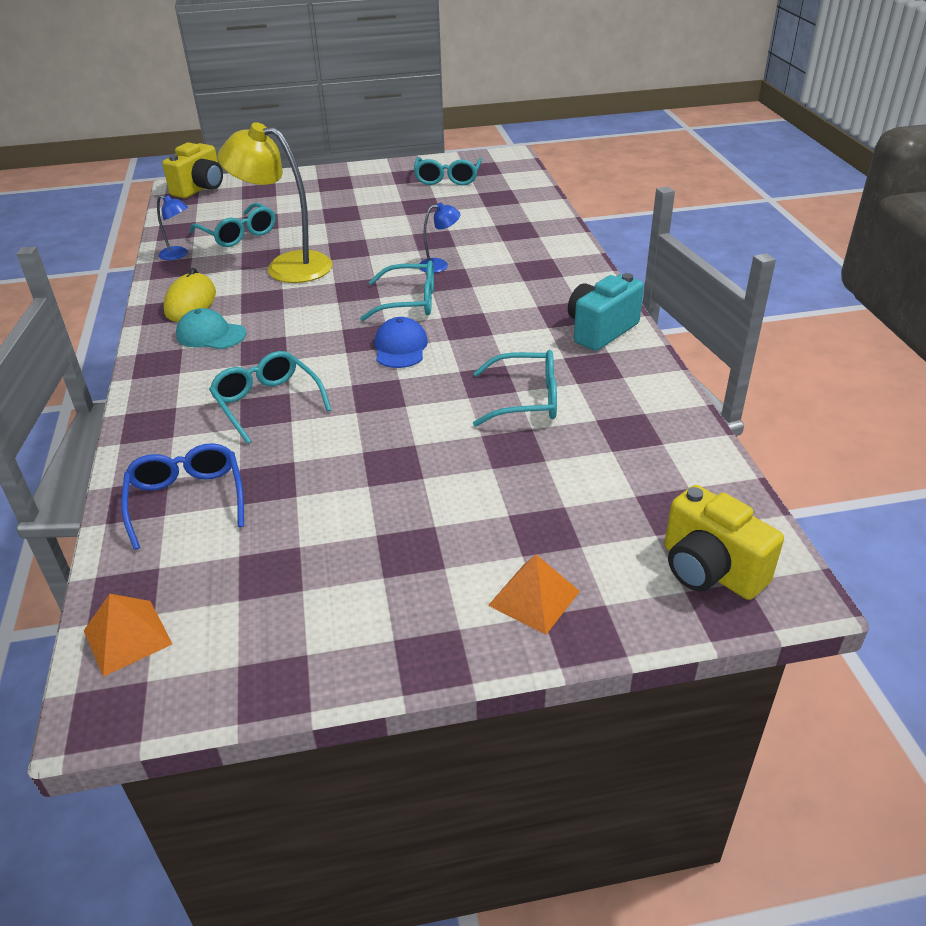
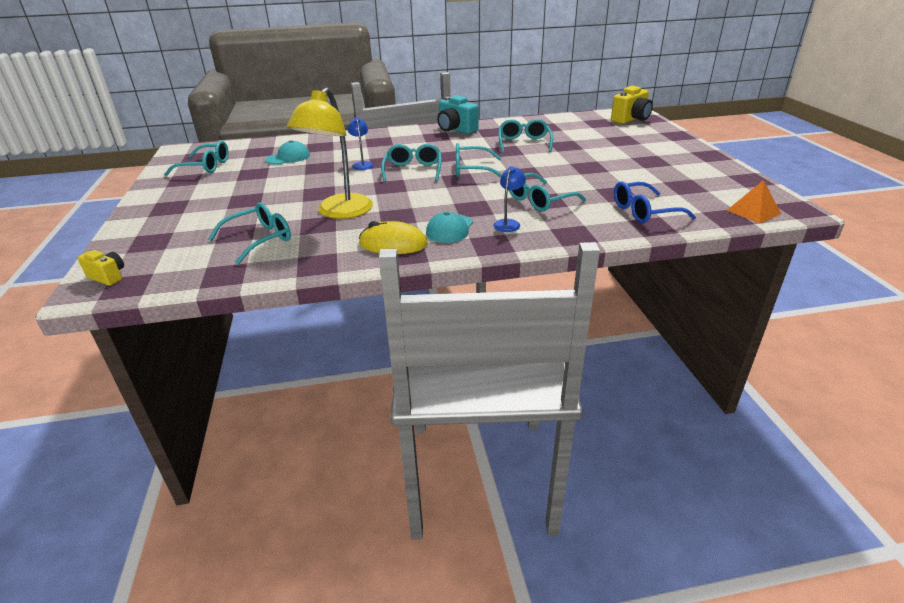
camera: 90 degrees left, 5 degrees down
(178, 255) = (289, 264): blue lamp -> blue lamp (508, 223)
(200, 189) = (108, 277): yellow camera -> yellow camera, size x0.57
(400, 347) = (471, 170): blue cap -> turquoise glasses
(473, 217) = (288, 157): none -> turquoise cap
(534, 598) = (664, 141): orange pyramid -> none

